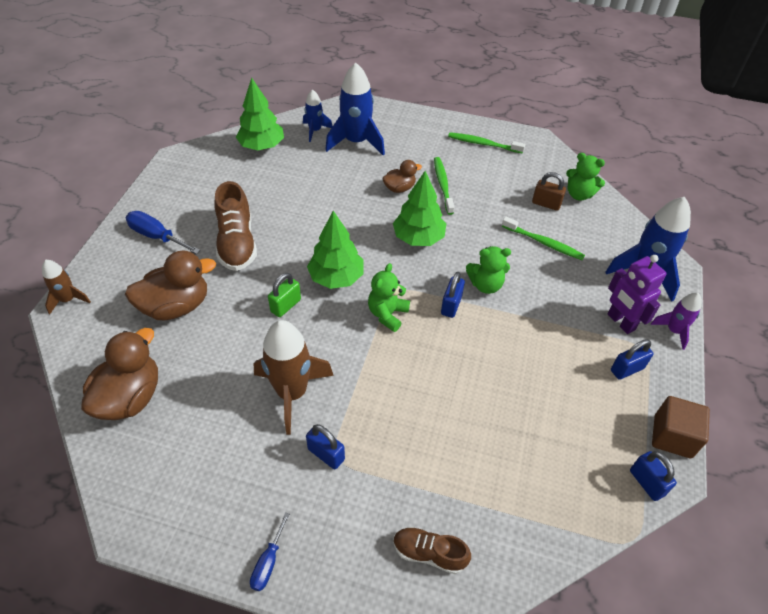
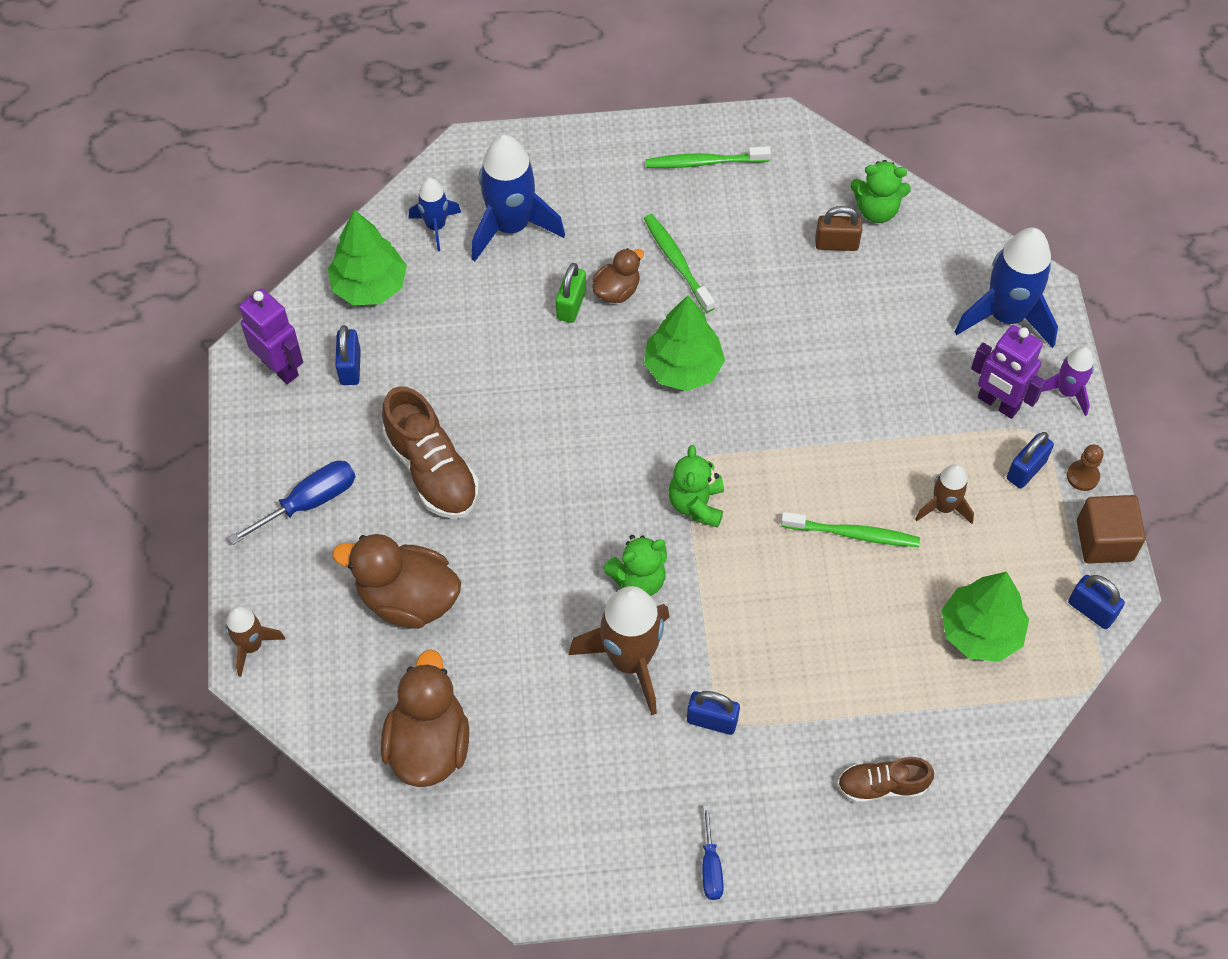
camera: 20 degrees left, 10 degrees up
(156, 236) = (309, 502): blue screwdriver -> blue screwdriver turned 135 degrees clockwise
(176, 306) = (407, 599): brown duck -> brown duck turned 120 degrees counterclockwise
(188, 168) = (280, 367): none -> purple robot
(285, 305) = (555, 542): green padlock -> green padlock (571, 305)
(336, 277) = (601, 474): green tree -> green tree (980, 632)
(451, 305) = (773, 459): blue padlock -> blue padlock (350, 367)
(485, 285) = (805, 411): green teddy bear -> green teddy bear (638, 579)
(543, 243) = (857, 313): green toothbrush -> green toothbrush (852, 534)
(557, 372) = (943, 507): none -> brown rocket
(668, 387) = (1082, 476): none -> brown pawn

